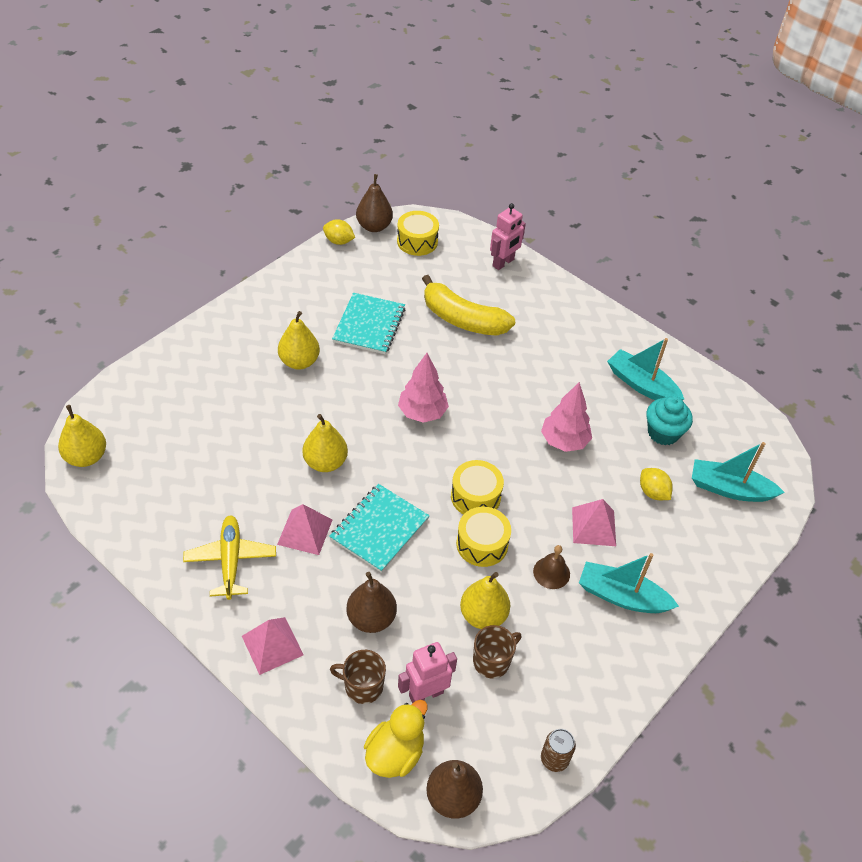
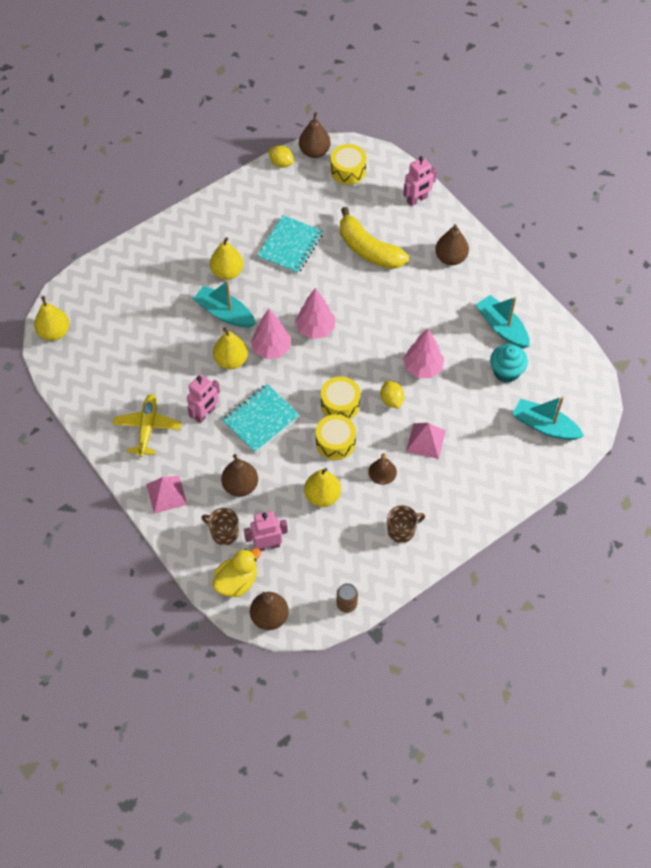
camera: 15 degrees right, 10 degrees up
(305, 532) = (205, 414): pink pyramid -> pink robot
(373, 442) = (271, 349): none -> pink tree
(492, 661) = (320, 530): brown mug -> brown mug (402, 530)
(559, 318) = (450, 258): none -> brown pear
(622, 596) = (431, 498): turquoise boat -> turquoise boat (224, 313)
(653, 492) = (481, 420): yellow lemon -> yellow lemon (391, 400)

